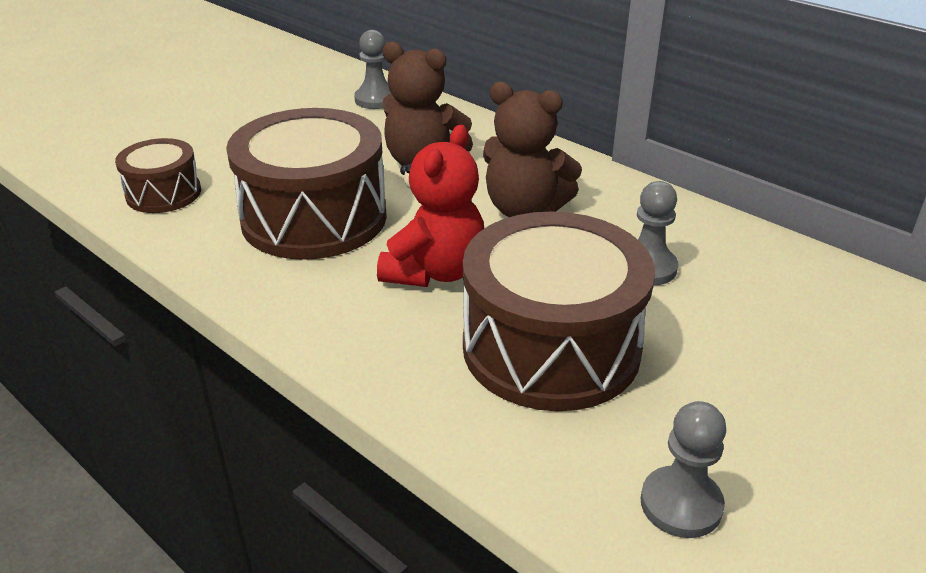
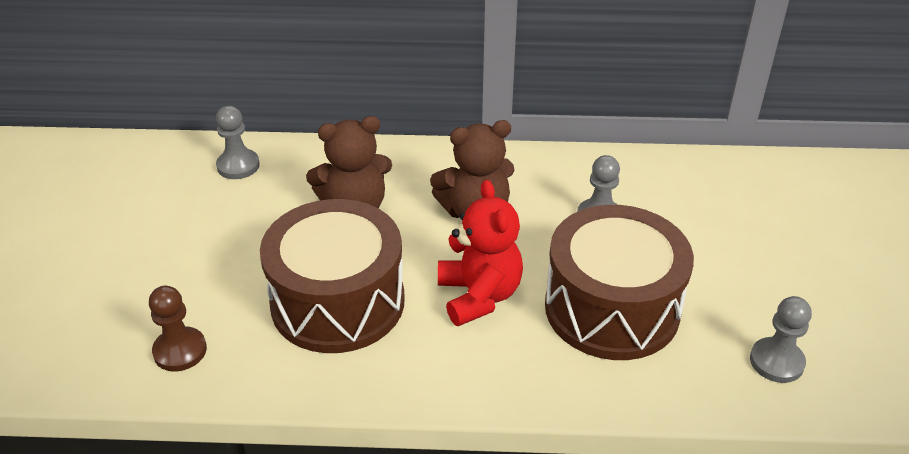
camera: 40 degrees left, 5 degrees up
(163, 193) = (180, 351): brown drum -> brown pawn

